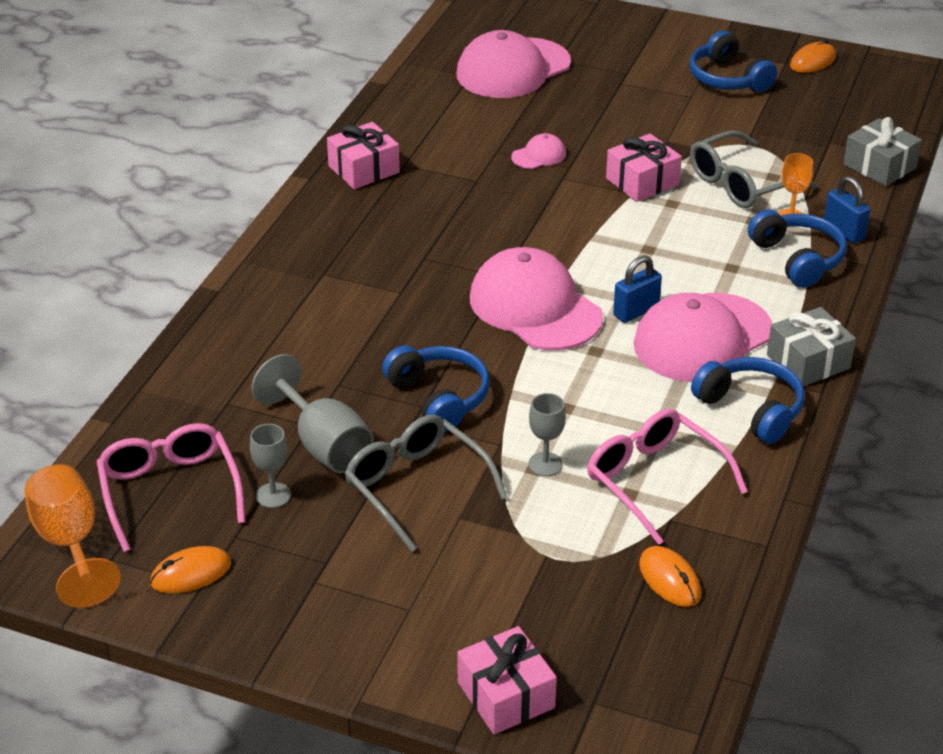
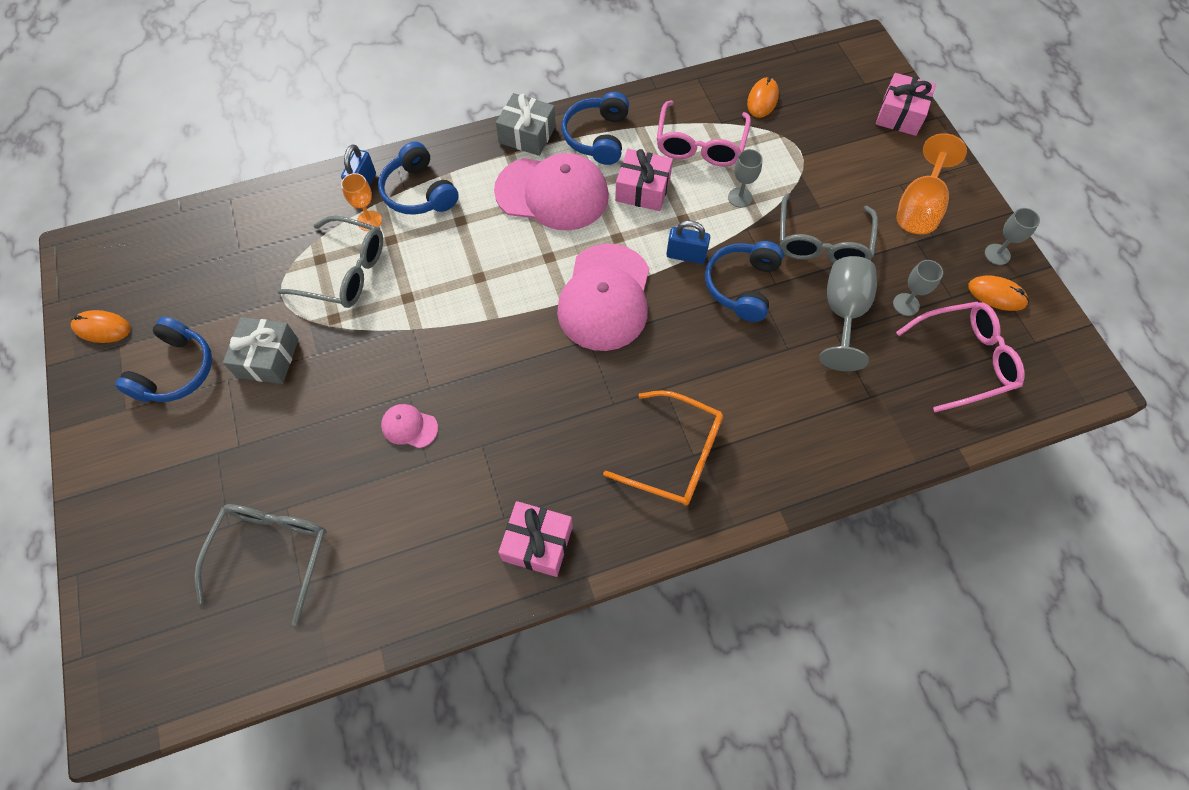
camera: 130 degrees left, 25 degrees up
(70, 543) = (1053, 373): orange goblet -> orange goblet (919, 207)
(169, 491) = (964, 360): pink glasses -> pink glasses turned 135 degrees counterclockwise
(228, 616) = (997, 254): none -> grey goblet
(336, 264) = (675, 455): none -> orange glasses
(513, 69) = (272, 553): pink cap -> grey glasses
(636, 311) = (557, 241): blue padlock -> blue padlock (686, 255)
(642, 182) = (392, 333): pink gift -> pink gift (642, 189)
(798, 259) = (419, 192): blue headphones -> blue headphones turned 60 degrees counterclockwise
(879, 166) = (255, 206): grey gift -> grey gift (268, 358)

